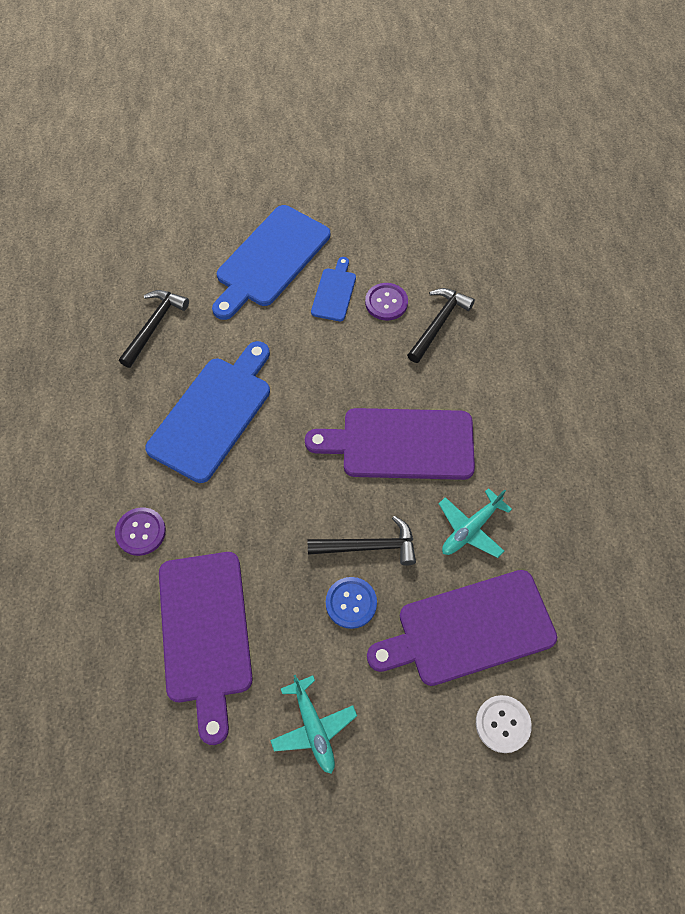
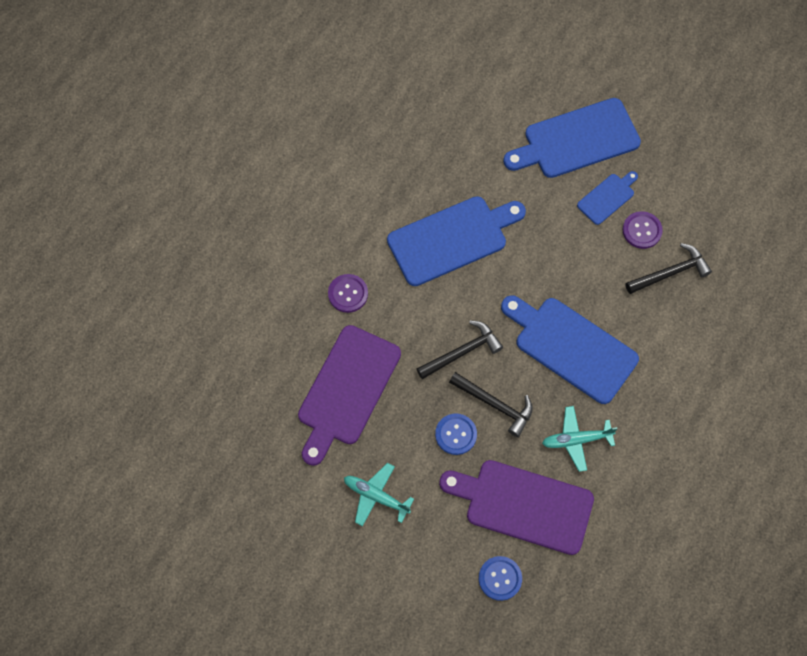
camera: 35 degrees right, 5 degrees up
(154, 326) = (453, 143): black hammer -> black hammer (462, 352)
(313, 728) = (376, 496): turquoise plane -> turquoise plane turned 105 degrees clockwise
(400, 444) = (571, 347): purple cutting board -> blue cutting board
(502, 724) = (500, 578): white button -> blue button

